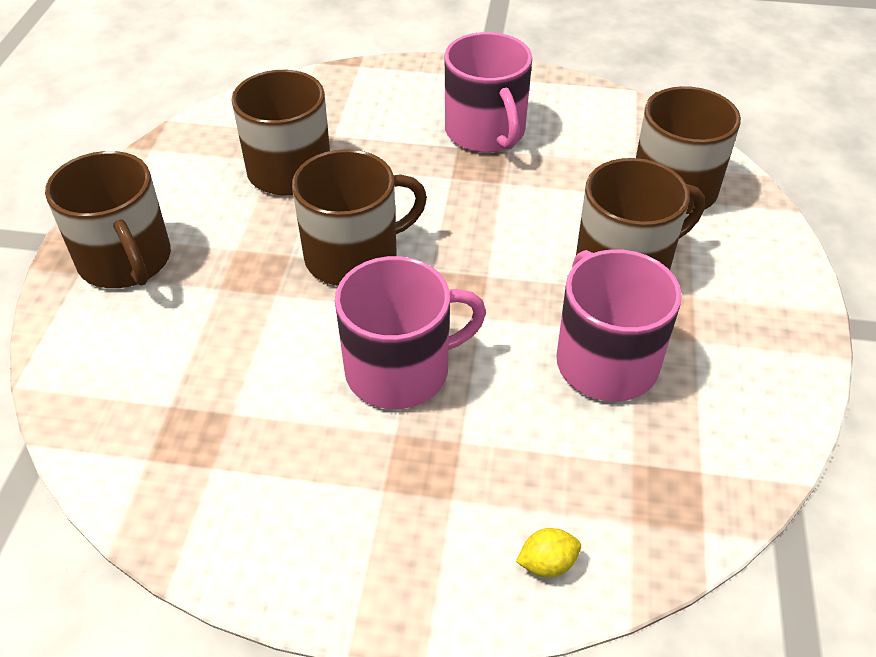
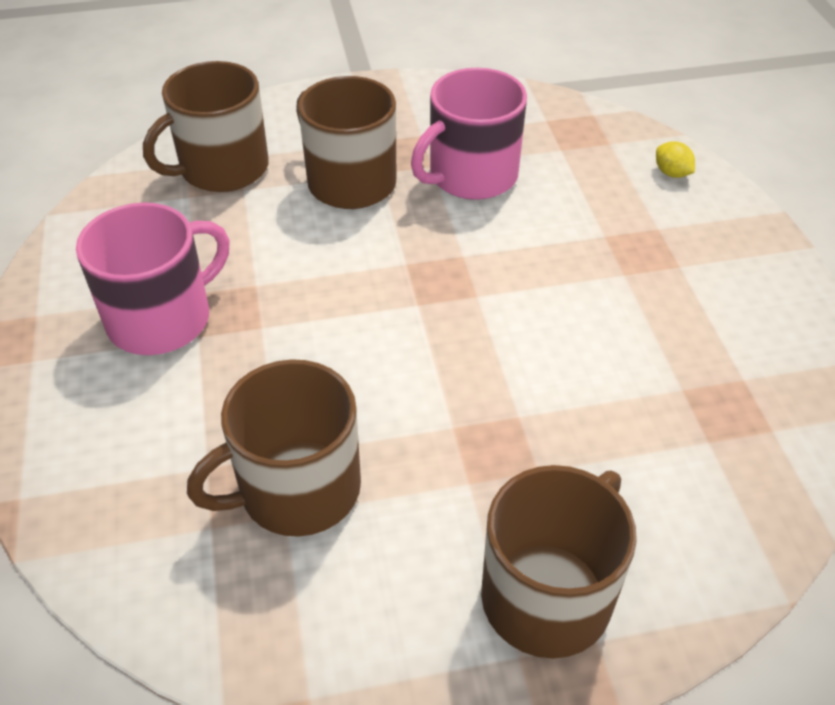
camera: 110 degrees left, 0 degrees up
(354, 256) = (427, 369): brown mug -> none
(400, 370) = (557, 289): pink mug -> none

